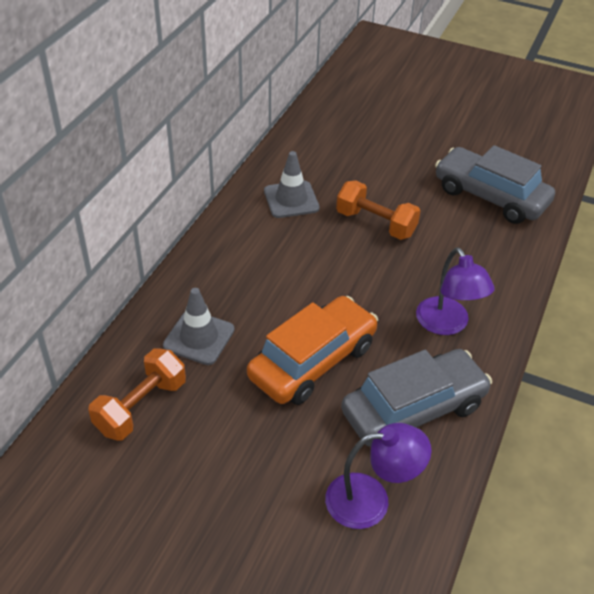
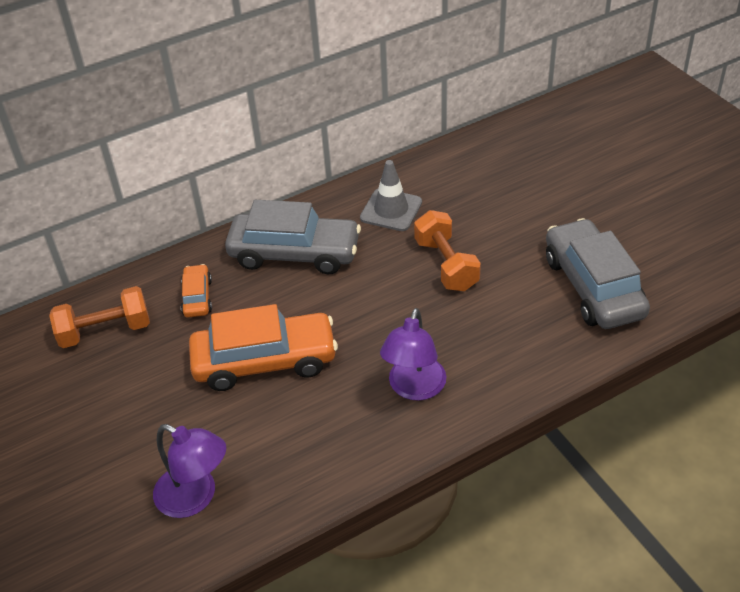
camera: 40 degrees right, 0 degrees up
(199, 337) = (197, 297): grey traffic cone -> orange car
(413, 410) = (305, 446): grey car -> grey car (294, 253)

